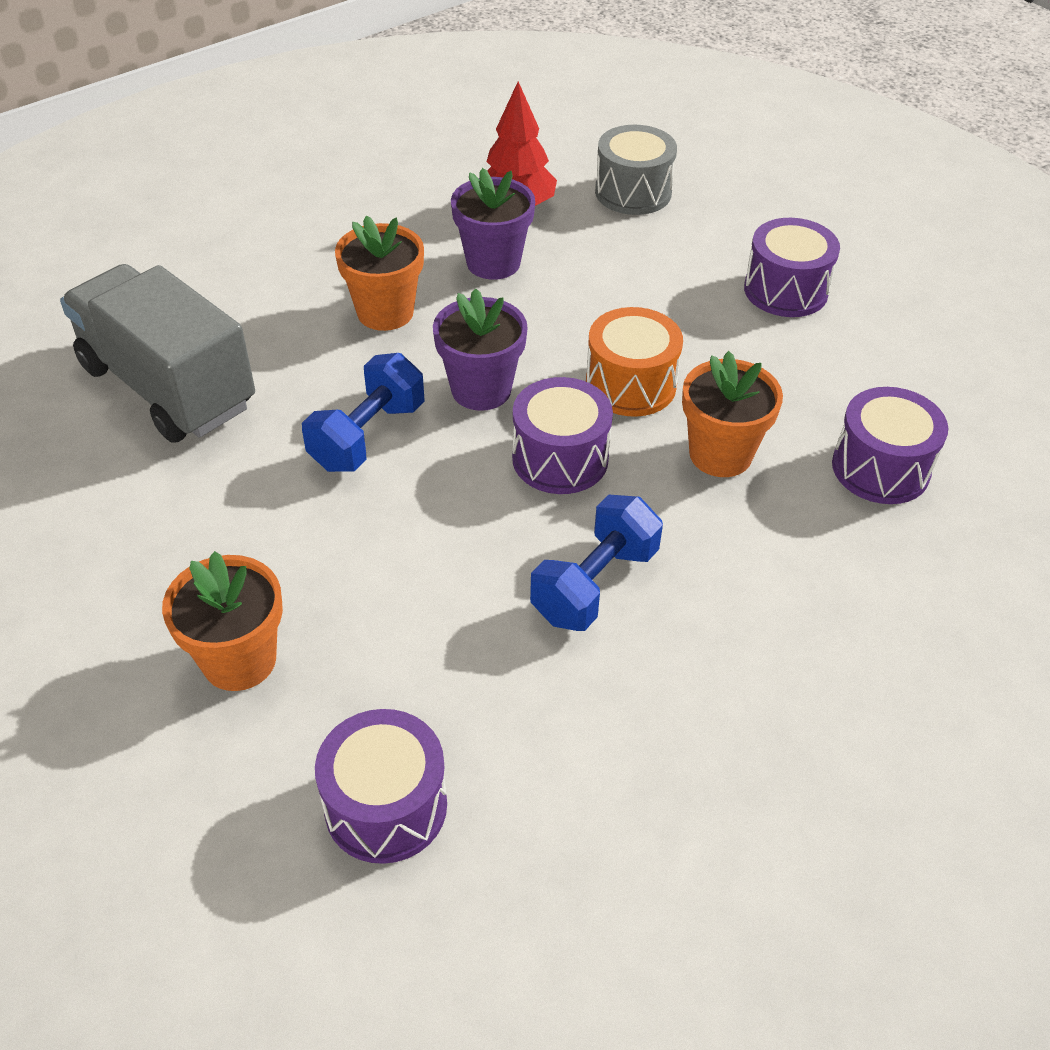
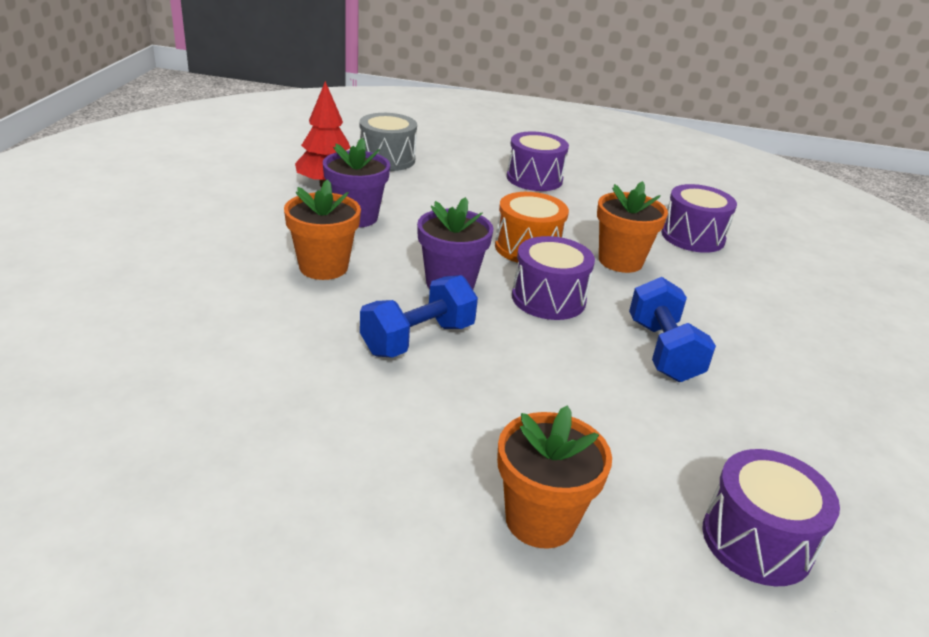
camera: 45 degrees left, 15 degrees down
(168, 387) = (216, 377): grey truck -> none
(368, 436) = (418, 339): blue dumbbell -> blue dumbbell turned 60 degrees clockwise

